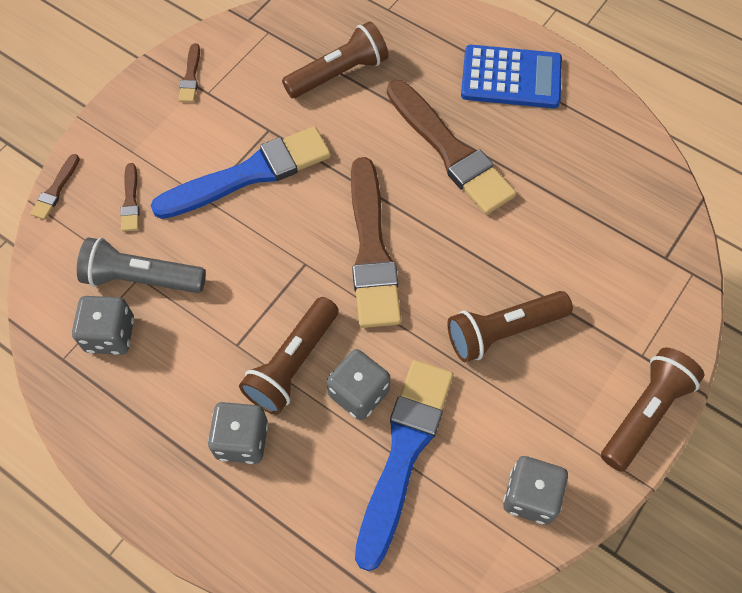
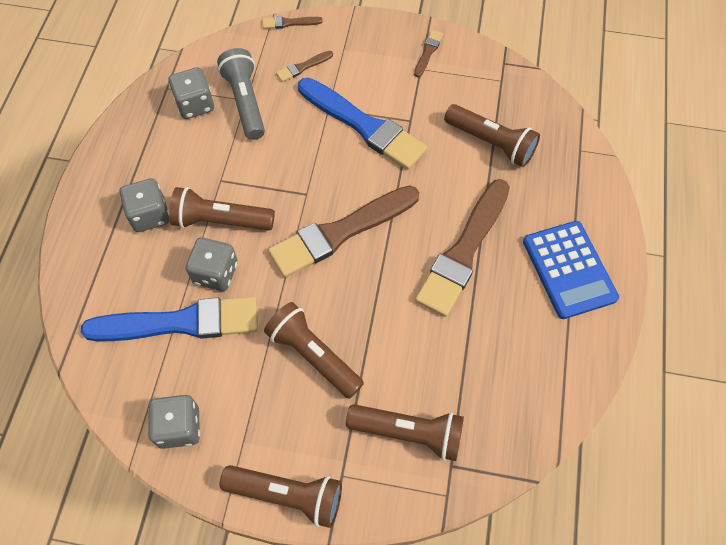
camera: 65 degrees right, 0 degrees up
(190, 76) = (428, 52): brown brush -> brown brush turned 135 degrees clockwise
(620, 279) = (408, 433): none -> brown flashlight

